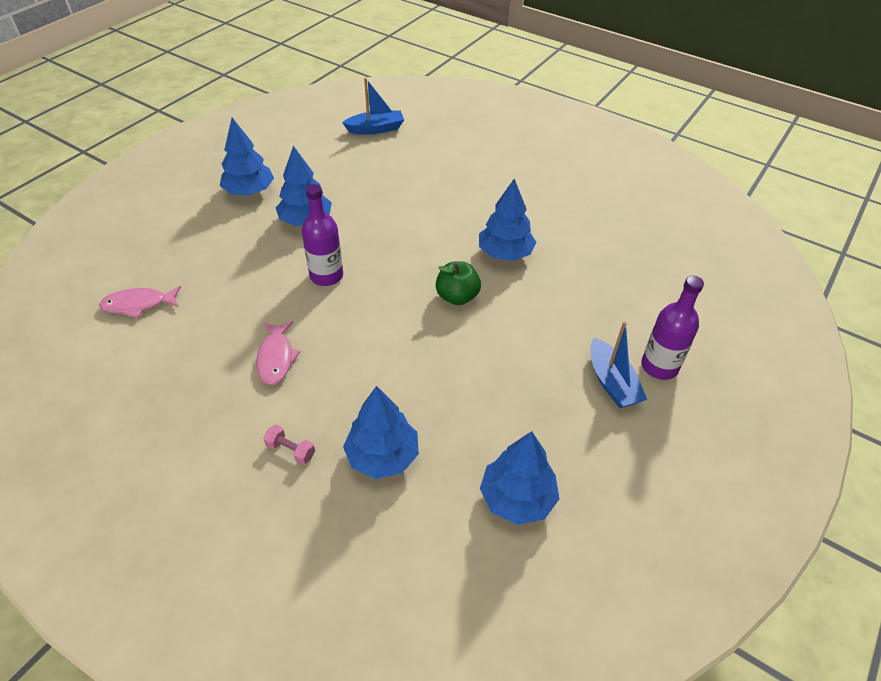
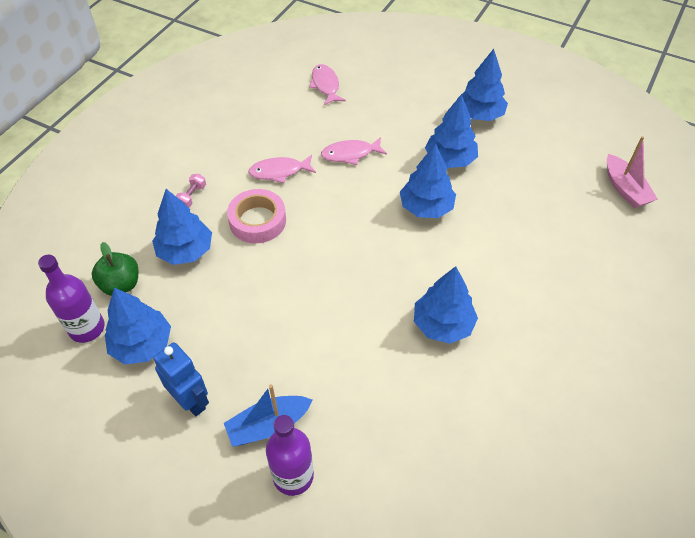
camera: 85 degrees right, 5 degrees up
(270, 293) = (350, 154): none -> pink fish
(326, 276) = (378, 186): purple bottle -> purple bottle (87, 328)
(350, 382) = (257, 221): none -> pink tape
(365, 245) = (426, 207): none -> blue tree
(375, 129) = (625, 189): blue boat -> pink boat
(457, 297) = (368, 286): green apple -> green apple (121, 285)
(588, 447) = (191, 401): none -> blue robot

